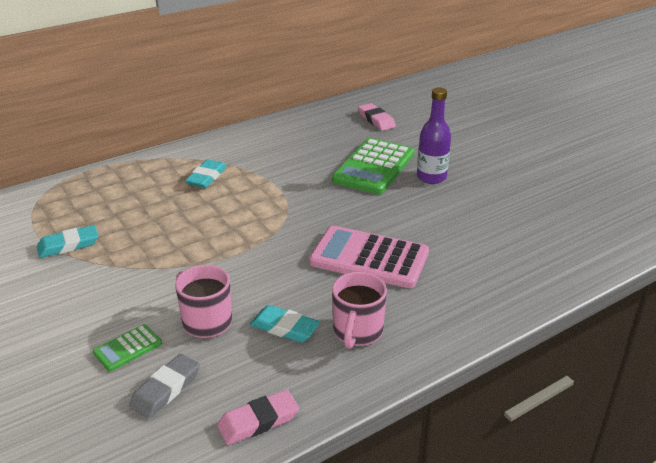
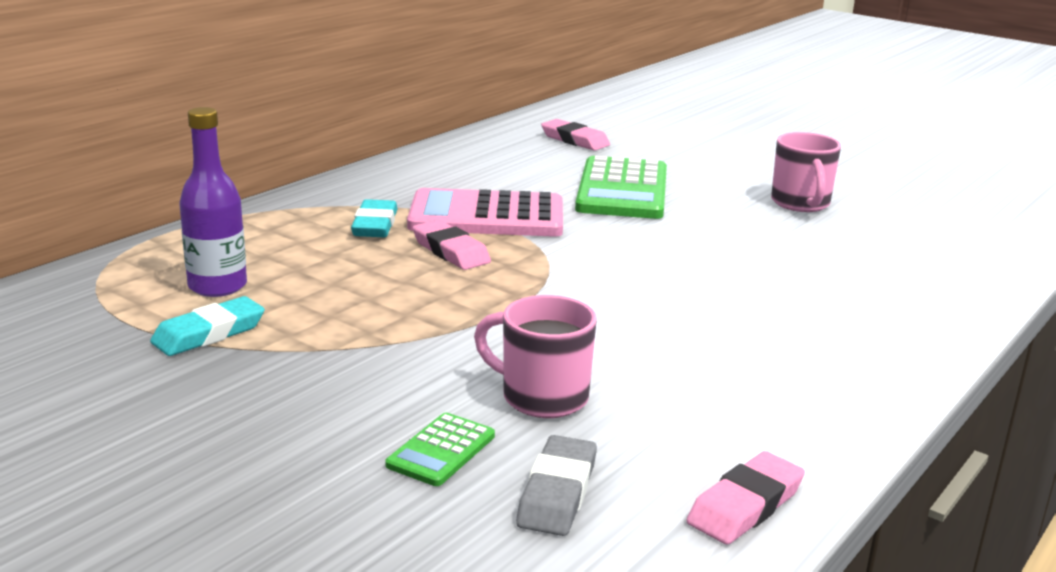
camera: 20 degrees left, 10 degrees down
(234, 204) = (451, 251): none -> pink eraser
(284, 328) = (672, 386): turquoise eraser -> none
(357, 332) = (785, 375): pink mug -> pink mug (801, 204)
(369, 258) = (716, 289): pink calculator -> pink calculator (486, 216)
(431, 177) = (714, 193): purple bottle -> purple bottle (217, 286)

